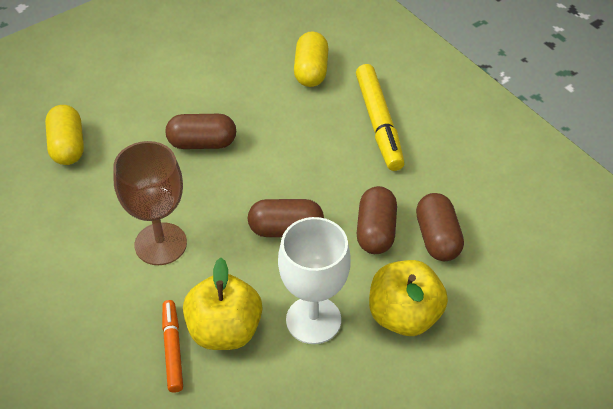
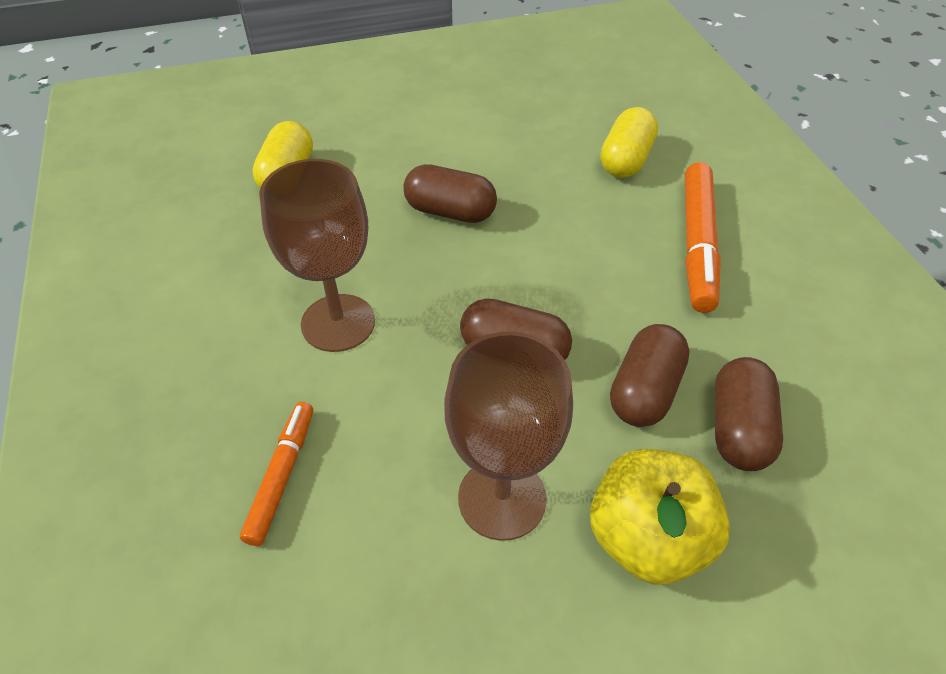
camera: 20 degrees right, 0 degrees up
(224, 330) = (366, 472): yellow apple -> none
(313, 320) = (502, 498): white goblet -> brown goblet
(379, 123) = (697, 244): yellow marker -> orange marker

